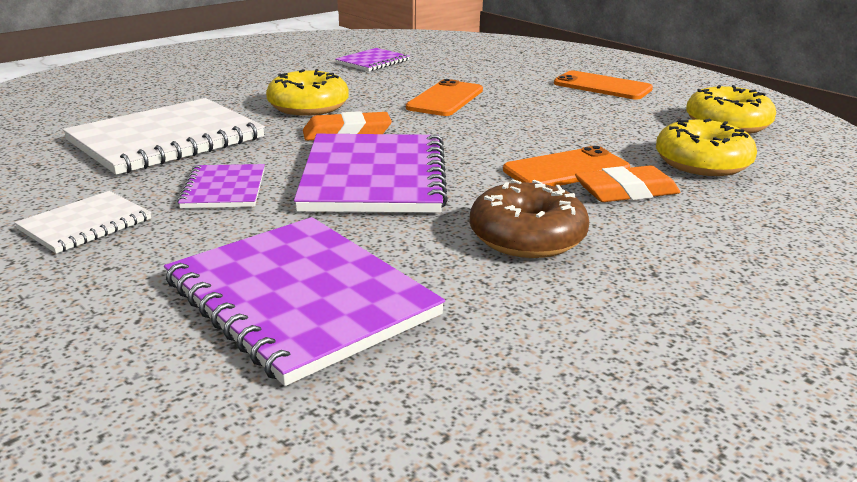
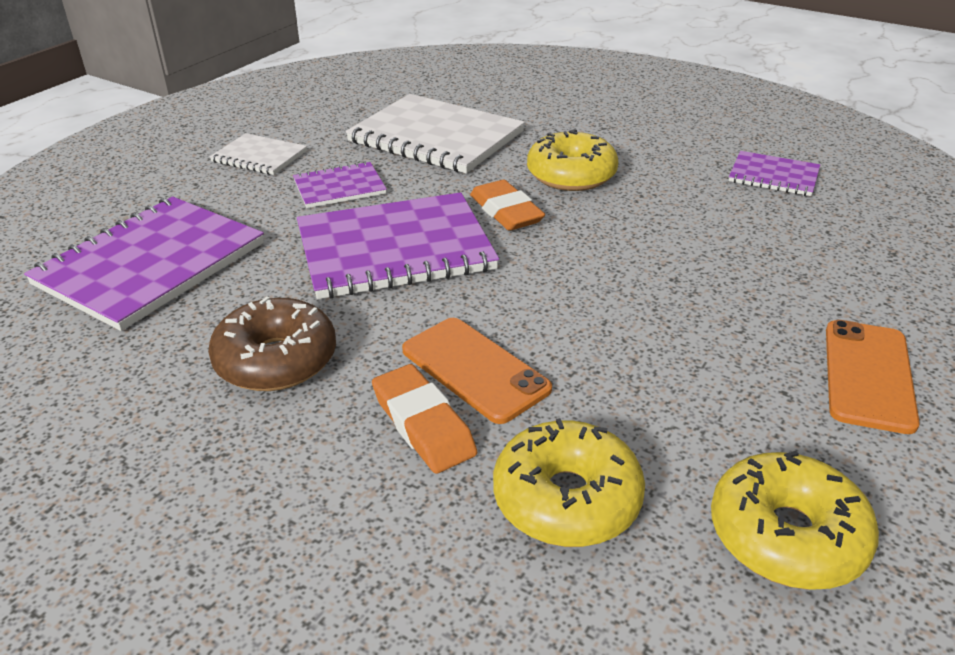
camera: 75 degrees right, 10 degrees up
(445, 99) = (670, 248): orange phone -> none

